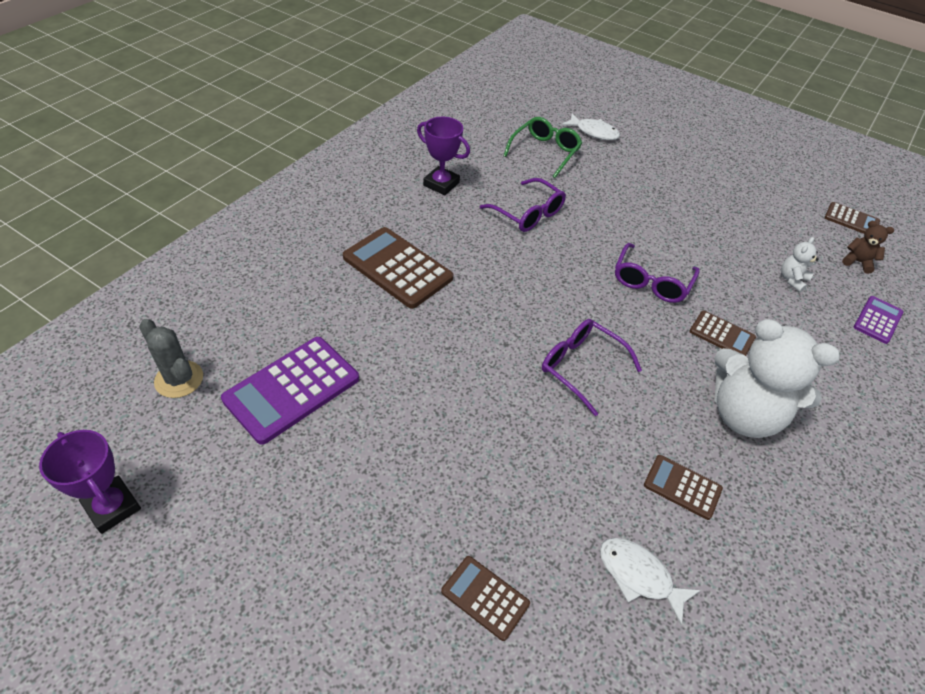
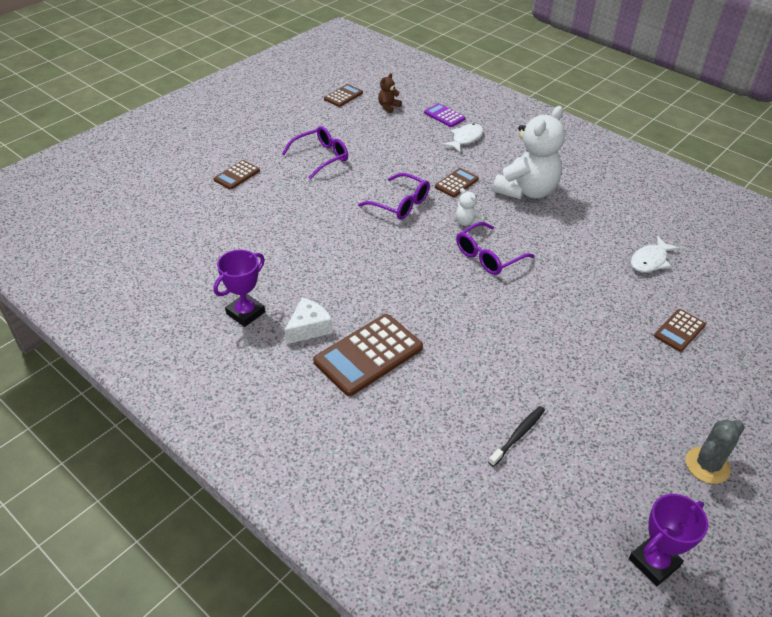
camera: 80 degrees left, 5 degrees down
(179, 379) = (510, 527): grey cactus -> grey cactus (707, 465)
(292, 389) = (518, 435): purple calculator -> black toothbrush
(428, 225) = (309, 328): none -> white cheese
(528, 214) = (305, 258): purple glasses -> purple glasses (321, 157)
(545, 152) = (212, 233): green glasses -> none
(594, 132) = (189, 197): white fish -> white fish (465, 139)
(682, 487) = (585, 230): brown calculator -> brown calculator (237, 175)
(792, 280) = (403, 139): white teddy bear -> white teddy bear (467, 222)

